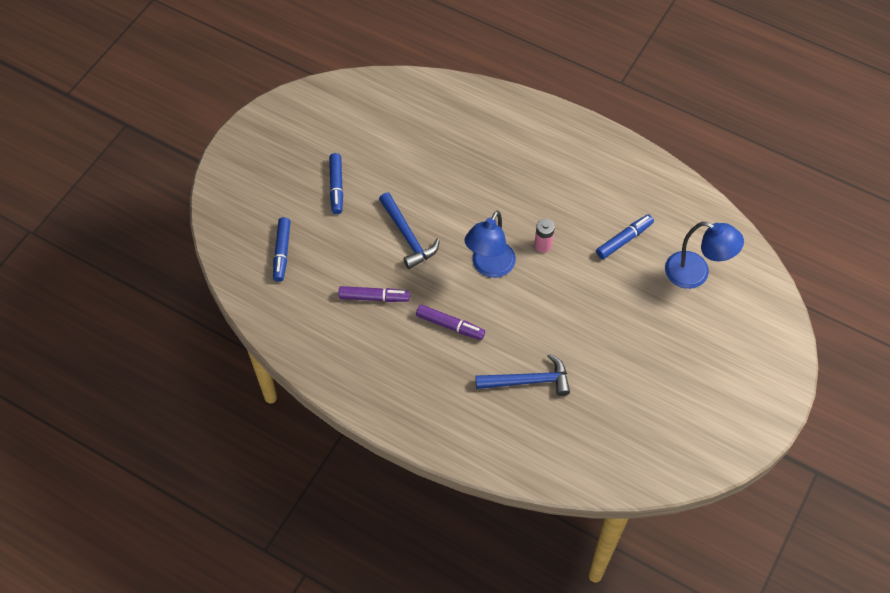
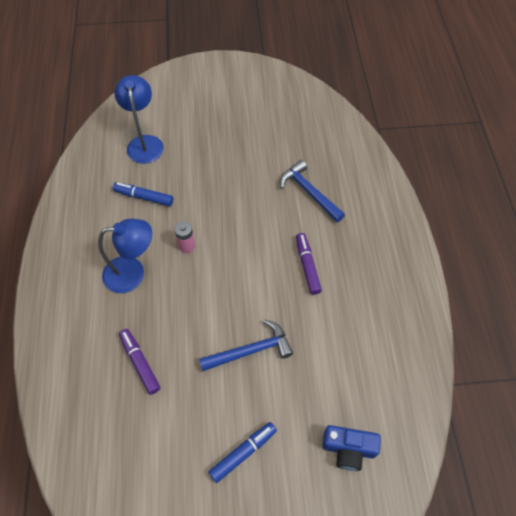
camera: 125 degrees left, 0 degrees up
(282, 252) = (348, 449): blue marker -> blue camera
(374, 297) = (328, 337): purple marker -> purple marker (140, 363)
(408, 236) = (251, 350): blue hammer -> blue hammer turned 45 degrees clockwise
(489, 267) = (234, 270): blue lamp -> blue lamp (133, 273)

